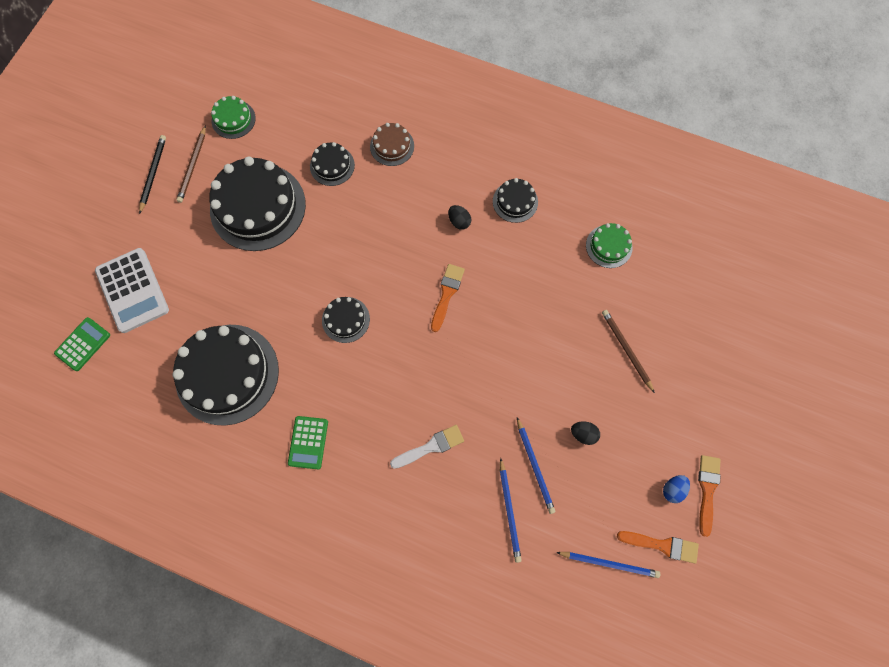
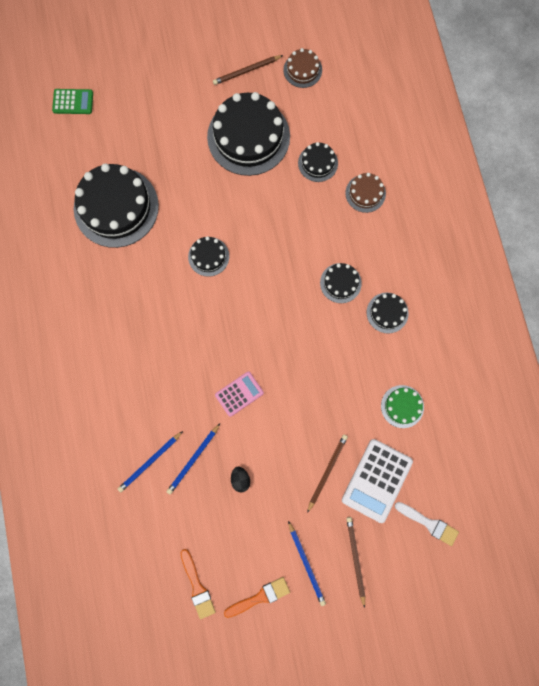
camera: 55 degrees right, 5 degrees up
(132, 290) = (130, 103): white calculator -> white calculator (376, 480)
(153, 173) = (221, 50): black pencil -> none
(233, 119) = (302, 70): green cake -> brown cake
(308, 442) = (106, 293): green calculator -> none
(431, 446) = (158, 377): white brush -> white brush (429, 523)
(447, 294) = (277, 312): orange brush -> none
(459, 221) = (340, 283): black egg -> black cake
(500, 380) = (239, 394): none -> pink calculator
(609, 563) = (159, 556): blue pencil -> blue pencil (306, 564)
(672, 489) = (243, 570): blue egg -> none
(723, 379) = (355, 559): none -> brown pencil

